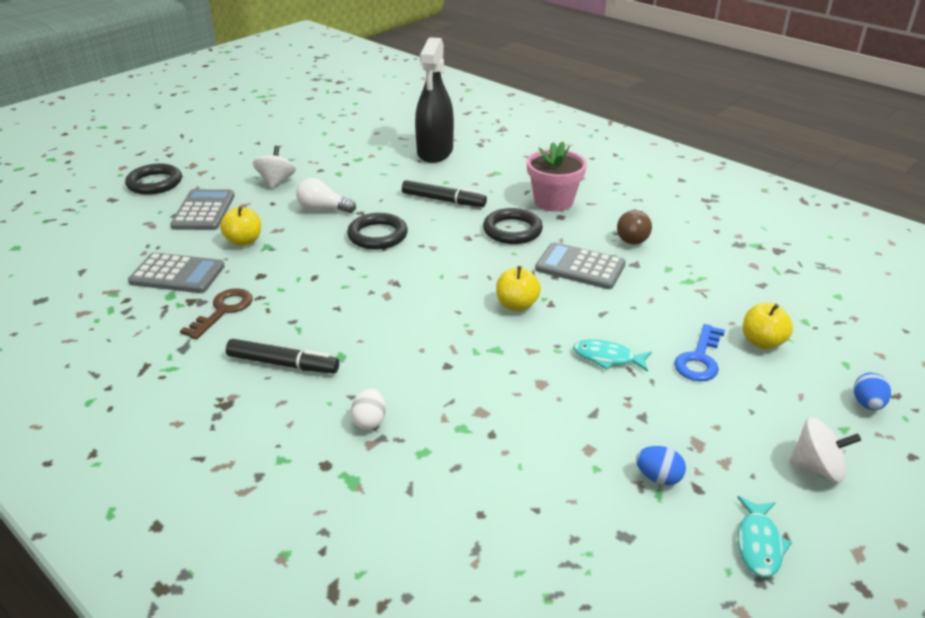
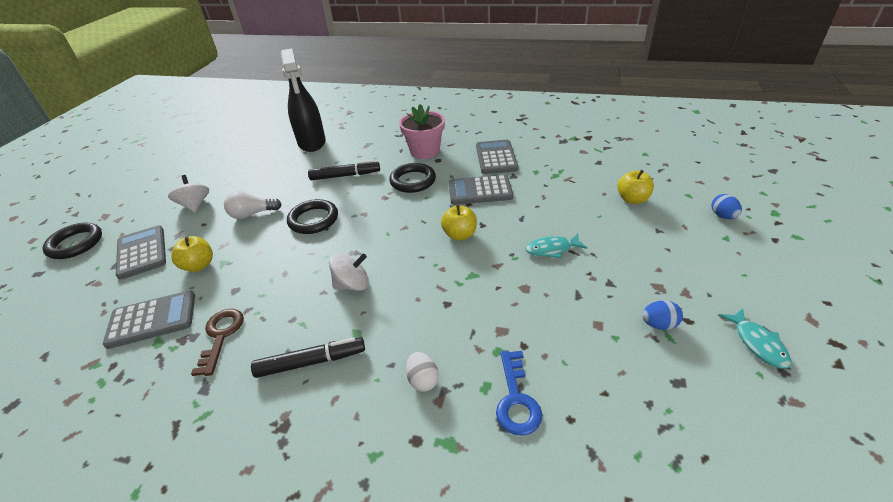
camera: 25 degrees left, 5 degrees up
(633, 236) = (496, 157): brown light bulb -> grey calculator
(699, 359) = (607, 226): blue key -> blue key (516, 399)
(817, 468) = (737, 271): white spinning top -> white spinning top (352, 285)

